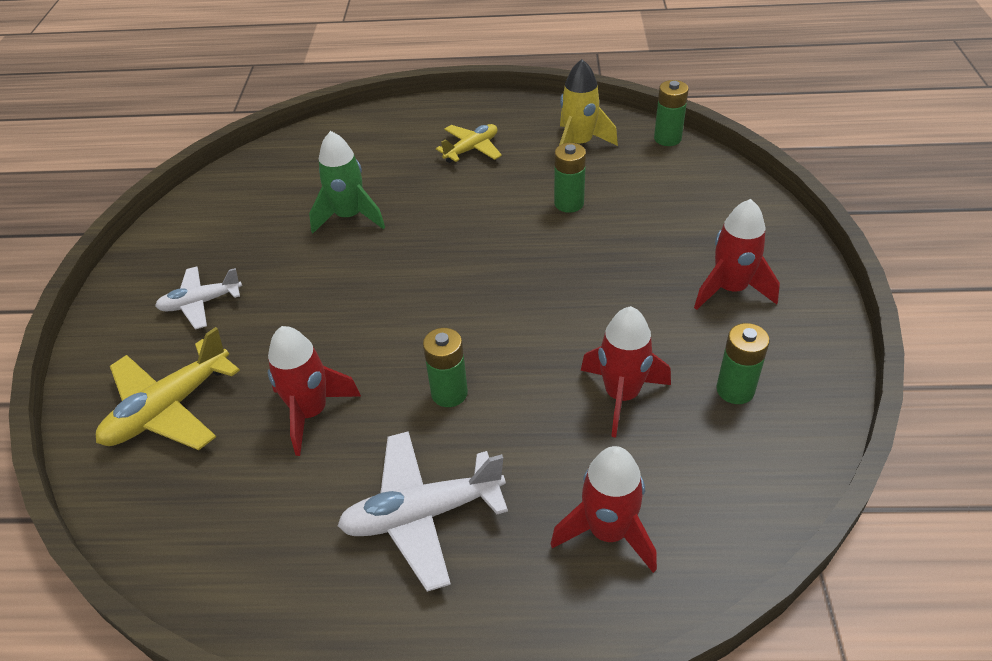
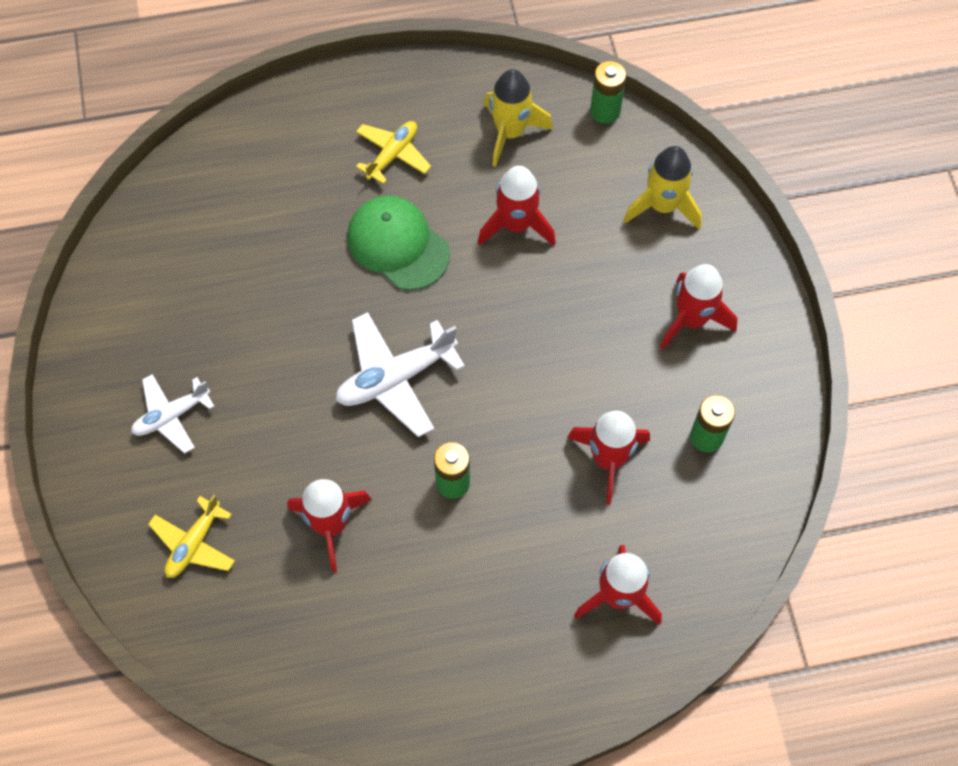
camera: 15 degrees left, 20 degrees up
(169, 408) = (194, 544): yellow plane -> yellow plane, size x0.64
(349, 217) = (287, 276): green rocket -> none
(422, 514) = (462, 608): white plane -> white plane (395, 378)
(456, 206) = (398, 244): none -> green cap
(569, 203) = (516, 225): green battery -> red rocket
(712, 204) = (663, 206): none -> yellow rocket

